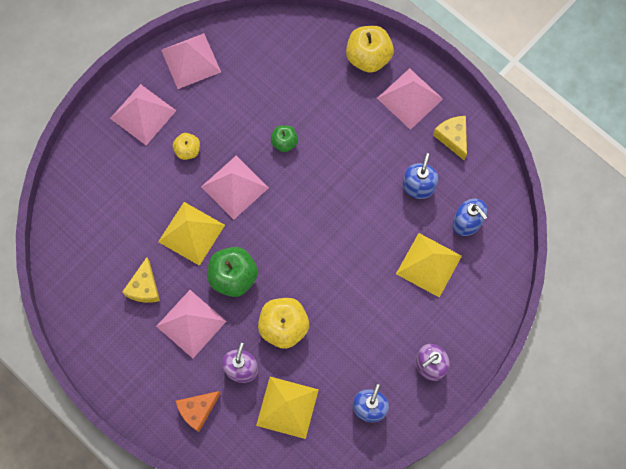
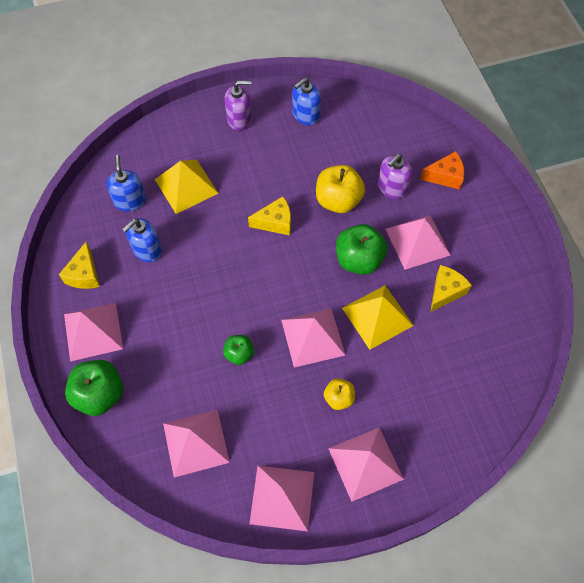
camera: 150 degrees left, 10 degrees down
(275, 63) = (196, 442): none -> pink pyramid
(287, 407) = (370, 145): yellow pyramid -> none
(327, 273) = (275, 222): none -> yellow cheese
(368, 57) = (100, 394): yellow apple -> green apple

